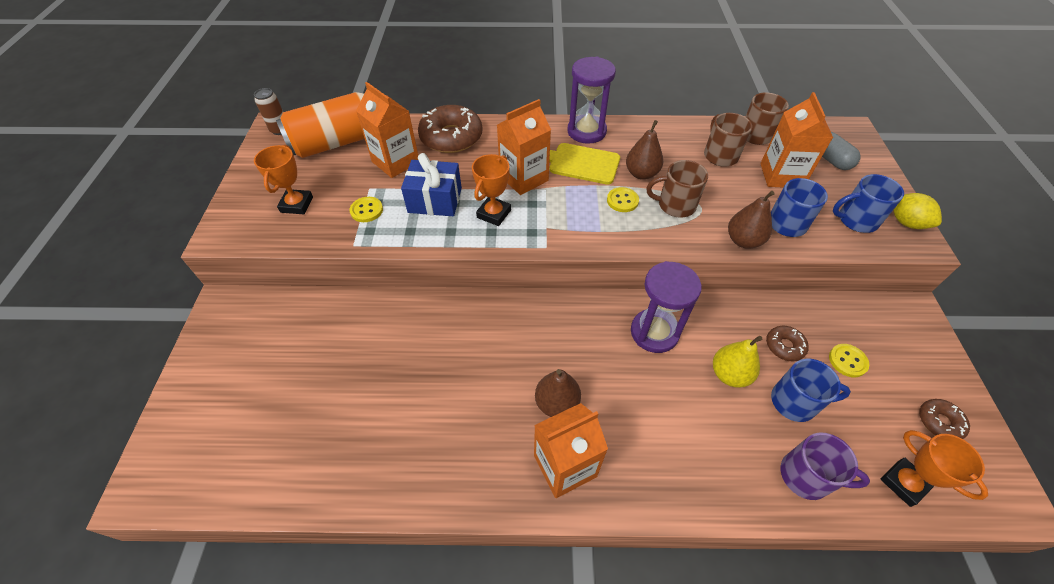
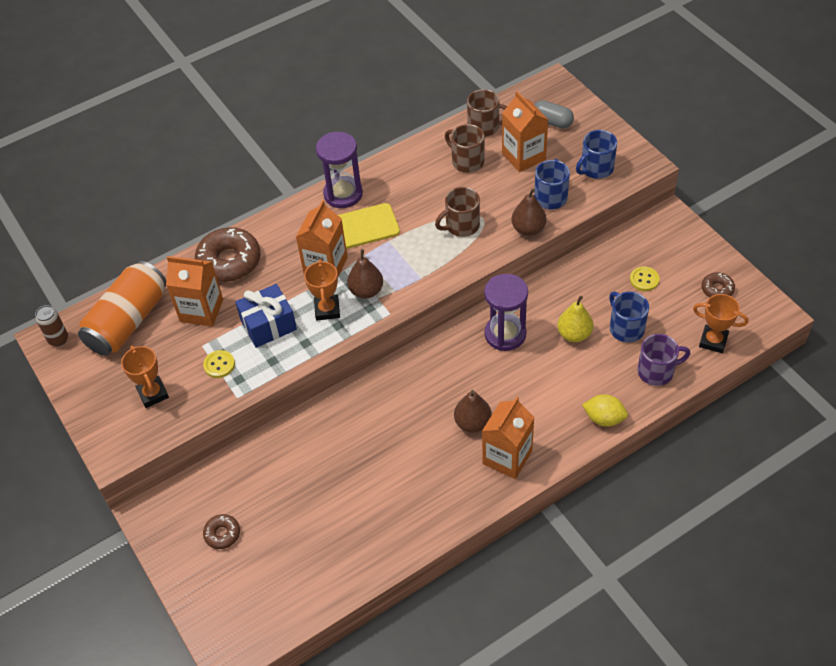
camera: 30 degrees left, 0 degrees up
(622, 201) = (419, 243): yellow button -> none
(641, 174) = (417, 211): brown pear -> brown pear (366, 291)
(784, 346) = (598, 293): brown donut -> brown donut (222, 534)
(795, 402) = (626, 328): blue mug -> blue mug turned 90 degrees counterclockwise
(906, 222) = (630, 152): yellow lemon -> yellow lemon (604, 418)

